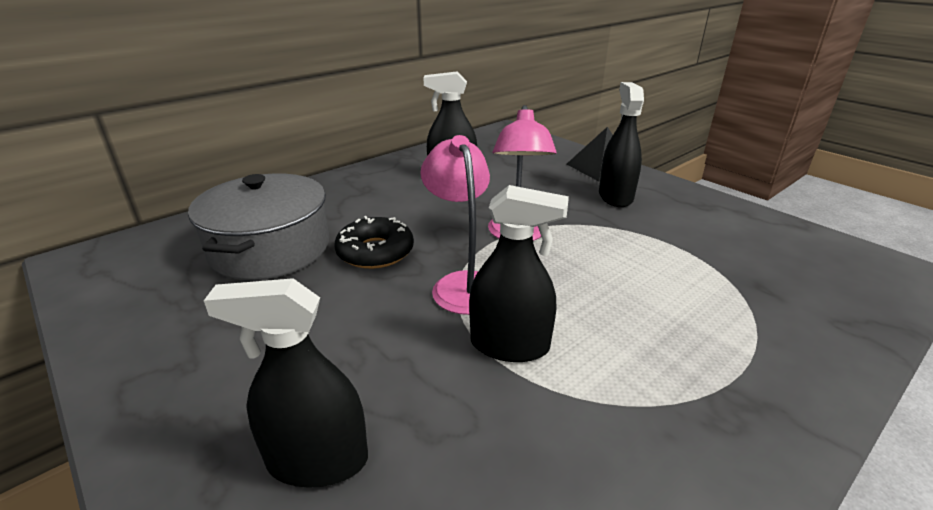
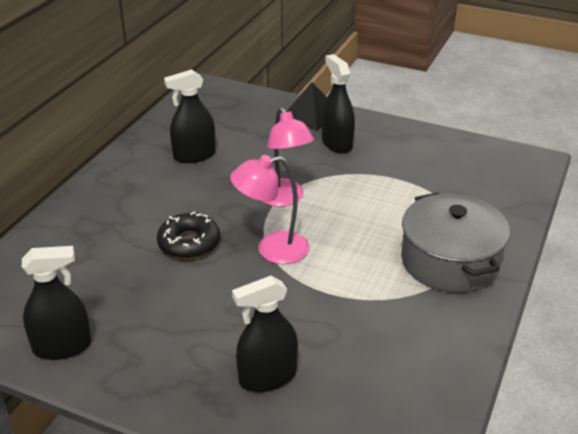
camera: 25 degrees left, 5 degrees up
(270, 249) = (102, 264): grey pot -> grey pot (449, 261)
(462, 284) = (272, 249): pink lamp -> pink lamp turned 60 degrees counterclockwise
(509, 345) = (330, 282): black spray bottle -> black spray bottle (62, 347)

